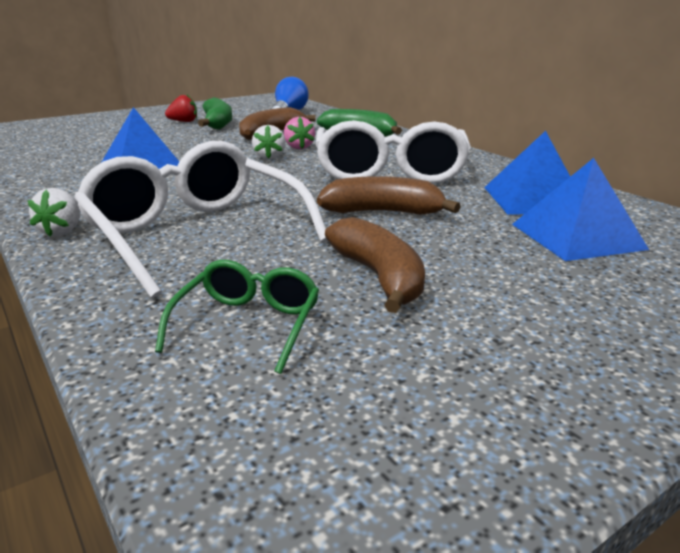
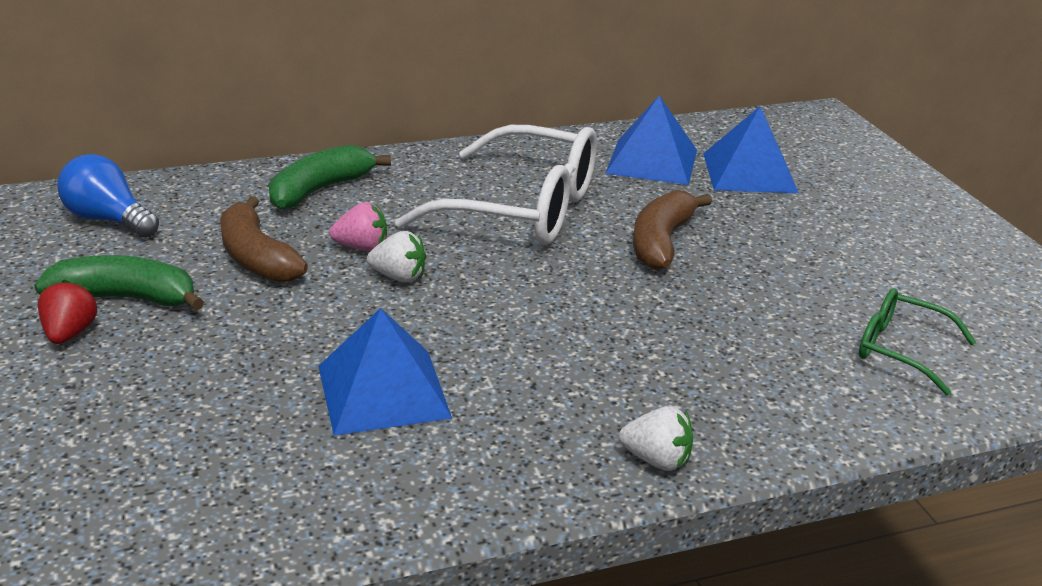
camera: 75 degrees left, 5 degrees up
(195, 234) = (692, 361): white glasses -> none
(379, 277) = (818, 276): brown banana -> none

